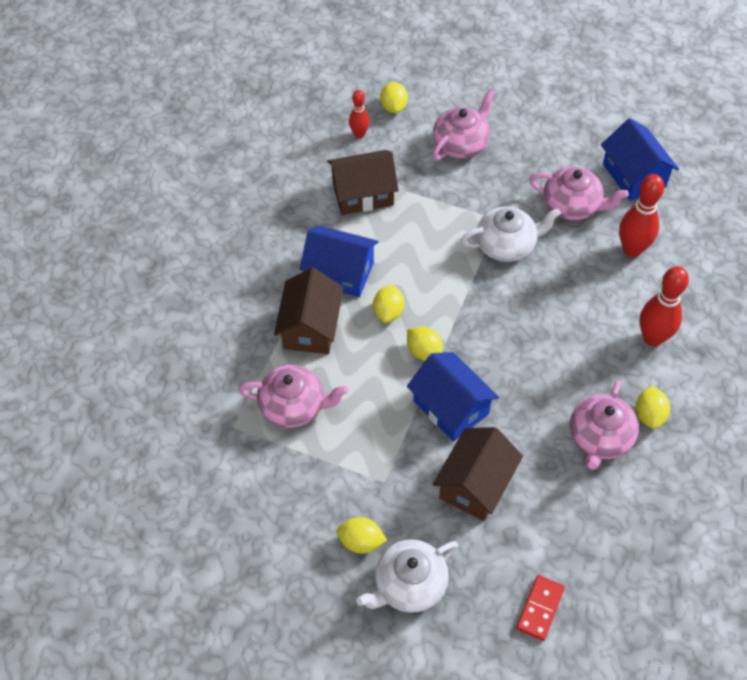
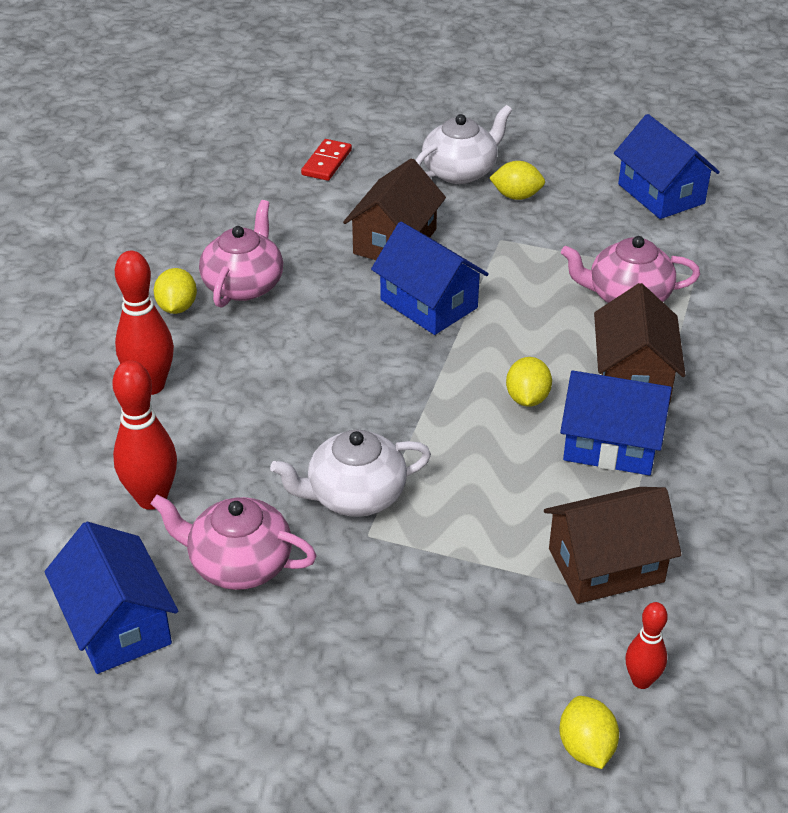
camera: 175 degrees right, 15 degrees down
(227, 536) = (661, 194): none -> blue house
(424, 352) = (470, 356): yellow lemon -> none
(461, 144) = (440, 671): pink teapot -> none

